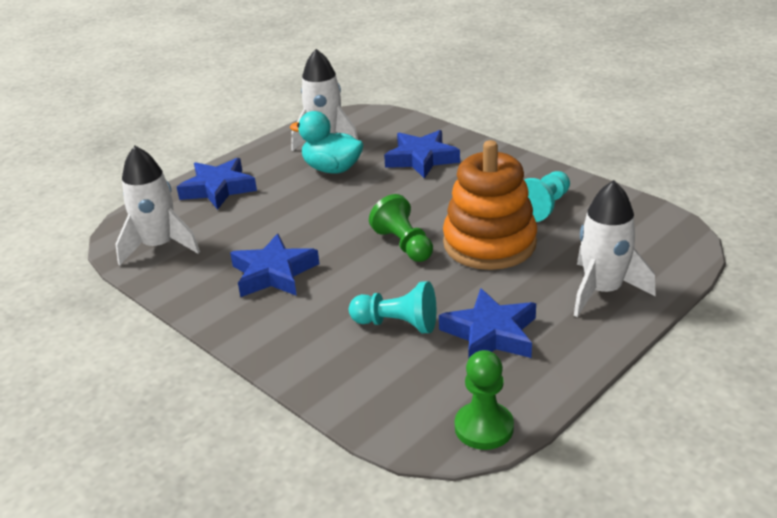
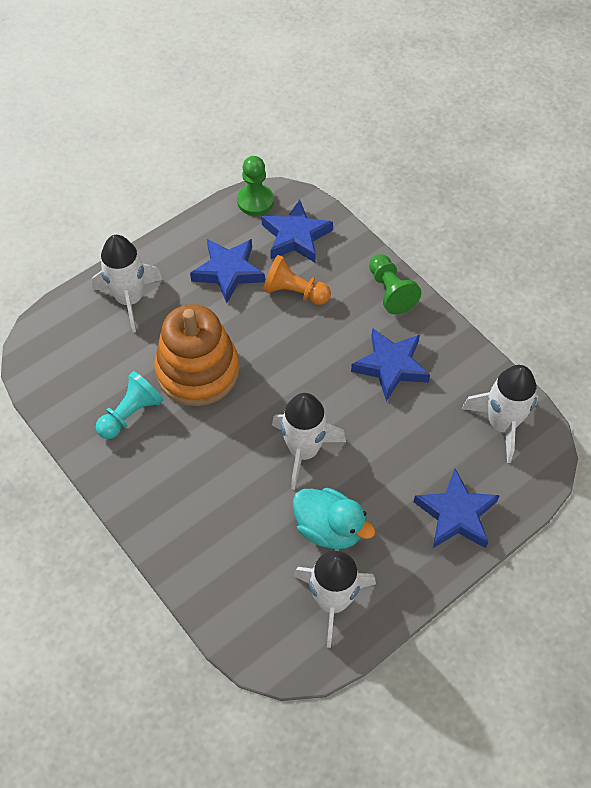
camera: 175 degrees left, 25 degrees up
(362, 206) = (303, 451): none -> white rocket
(397, 324) = (294, 292): turquoise pawn -> orange pawn
(404, 245) = (273, 383): green pawn -> green pawn (390, 291)
(422, 159) = (226, 528): blue star -> blue star (295, 236)

